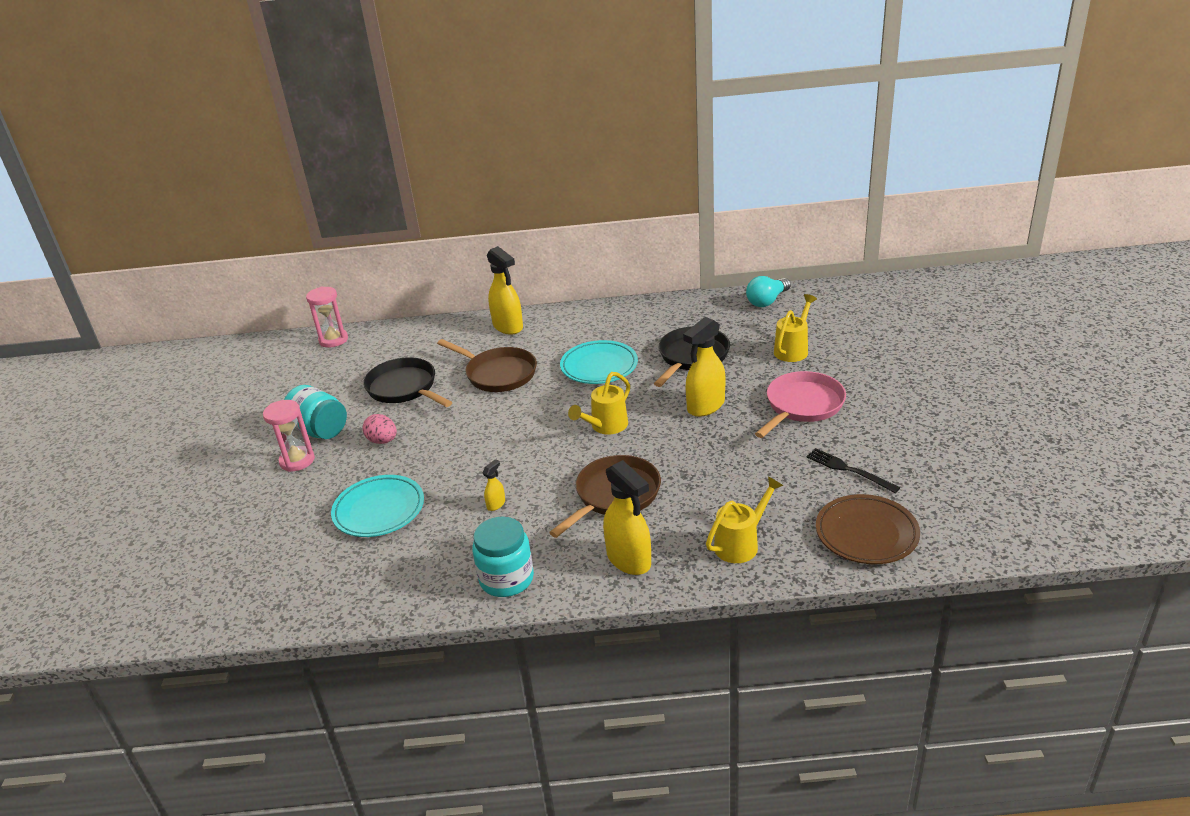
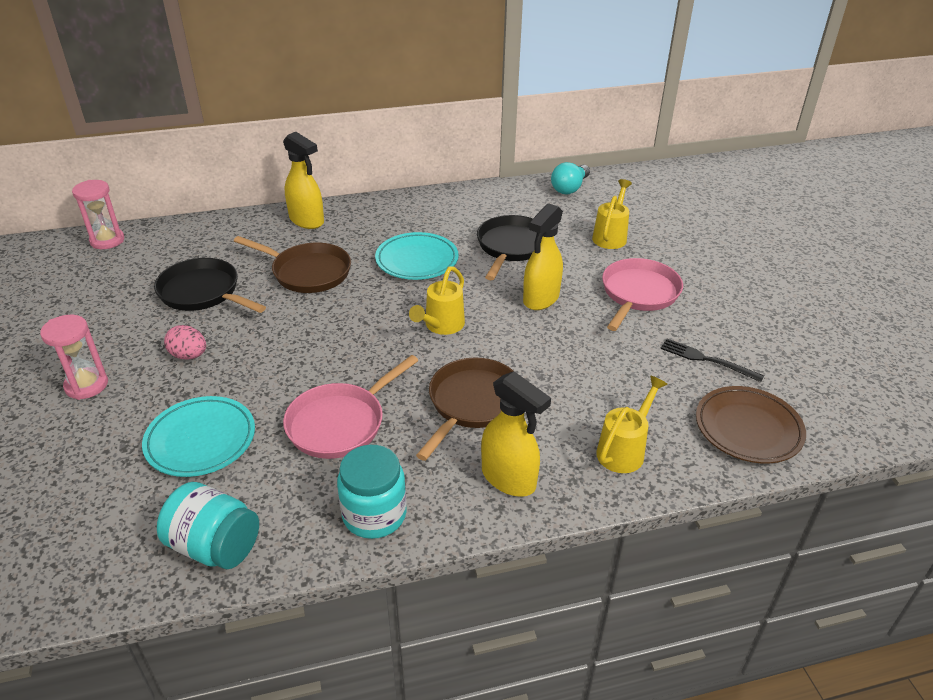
camera: 15 degrees left, 5 degrees up
(319, 430) = (109, 347): turquoise jar -> turquoise jar (215, 546)
(496, 504) = (340, 423): yellow spray bottle -> pink pan

